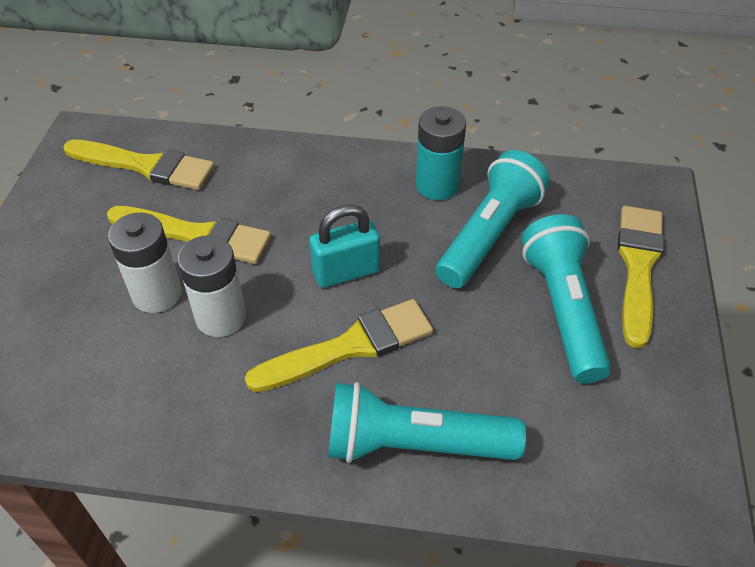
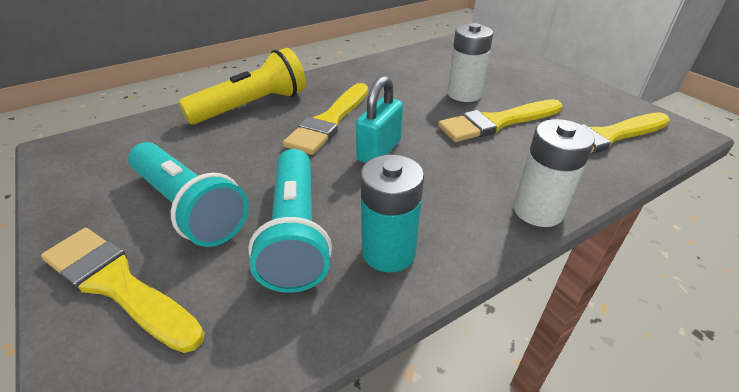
camera: 140 degrees right, 10 degrees down
(221, 317) = (417, 101): white battery -> white battery (538, 210)
(415, 444) = (252, 106): turquoise flashlight -> yellow flashlight
(638, 267) = (117, 284): yellow brush -> yellow brush turned 150 degrees clockwise

